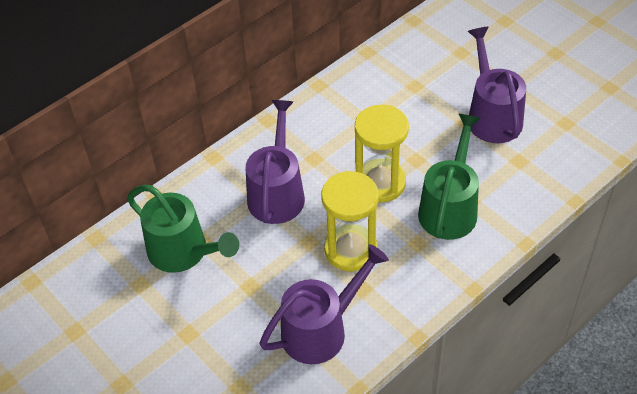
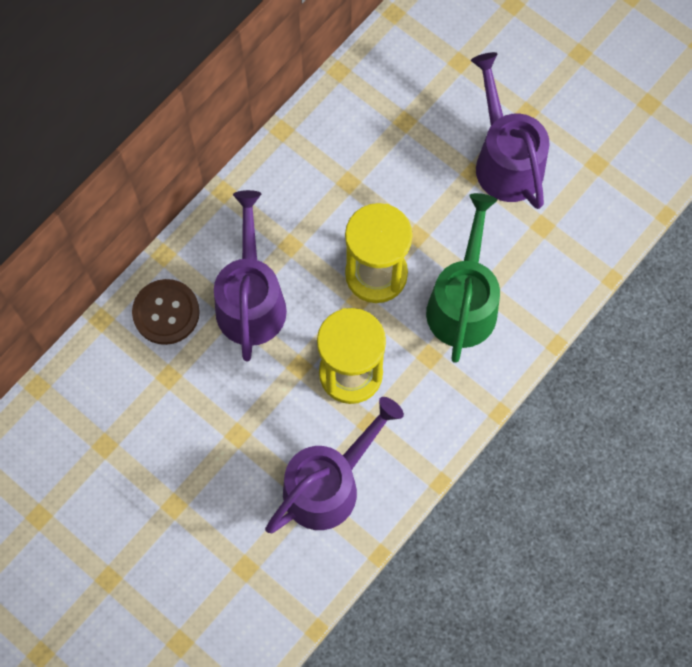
camera: 10 degrees left, 20 degrees up
(184, 252) = (150, 396): green watering can -> none
(208, 196) = (166, 312): none -> brown button

